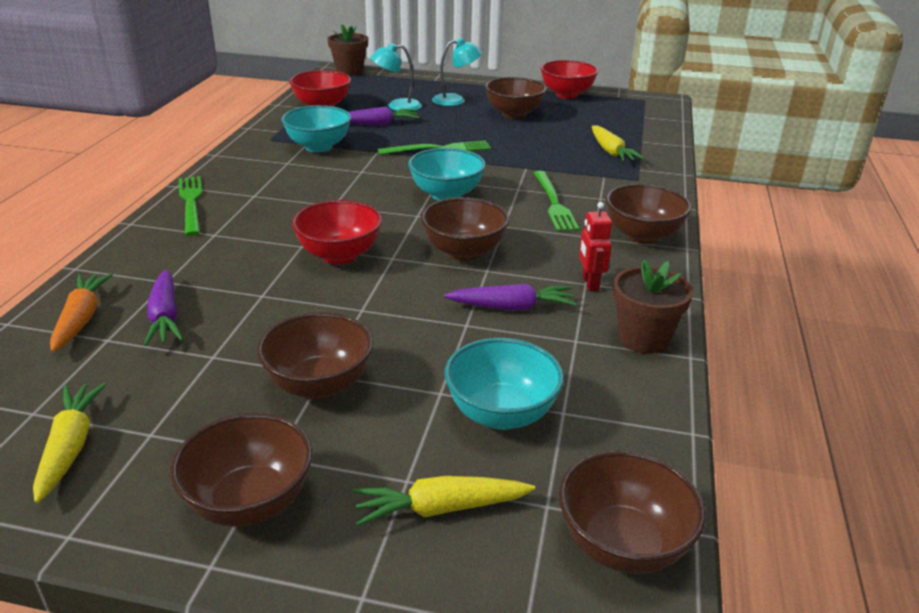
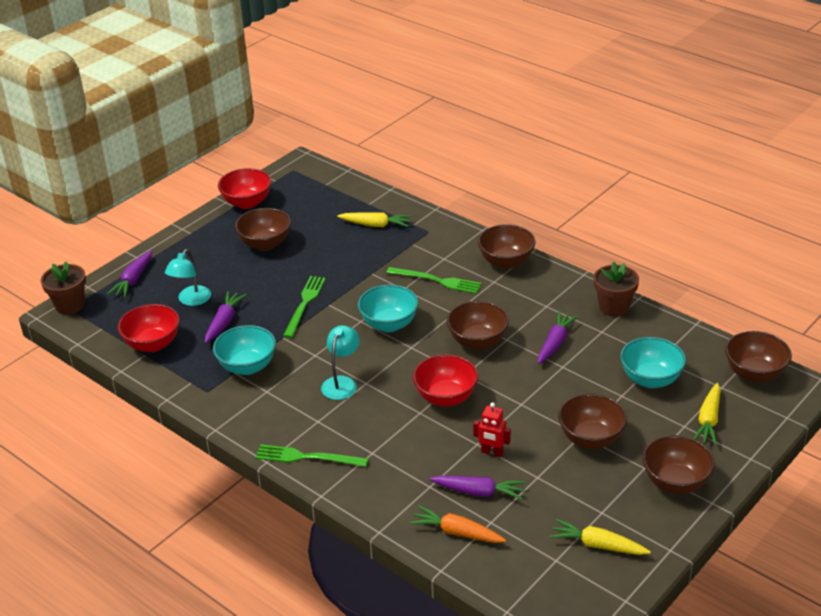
camera: 60 degrees left, 5 degrees up
(404, 82) = (133, 280): none -> purple carrot
(456, 100) = (207, 264): turquoise lamp -> turquoise lamp (342, 383)
(590, 283) = (548, 304): red robot -> red robot (492, 452)

